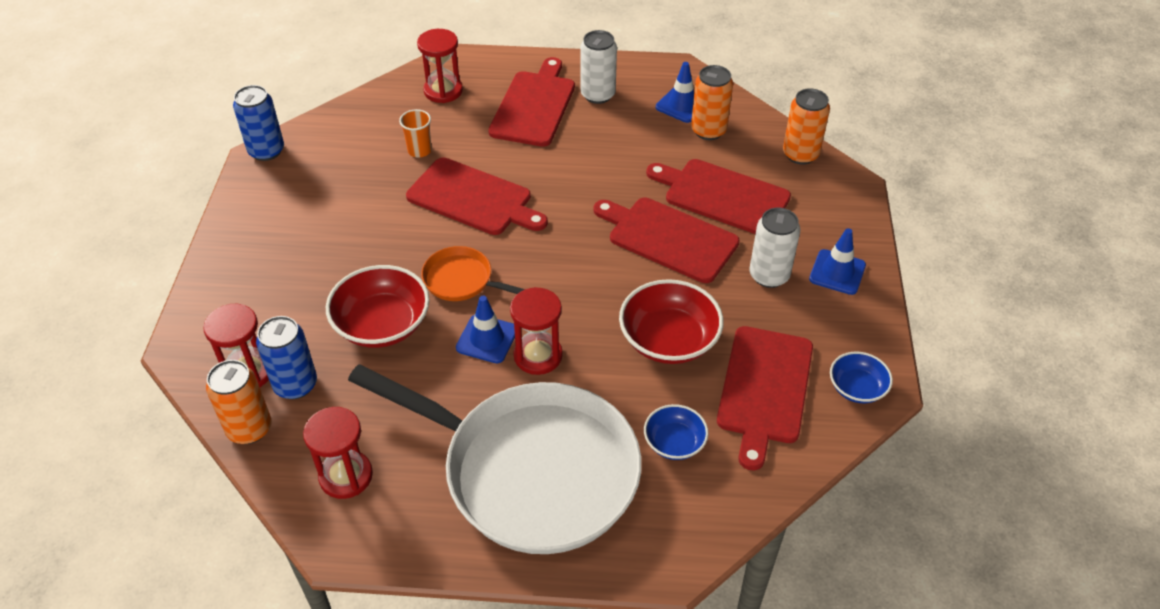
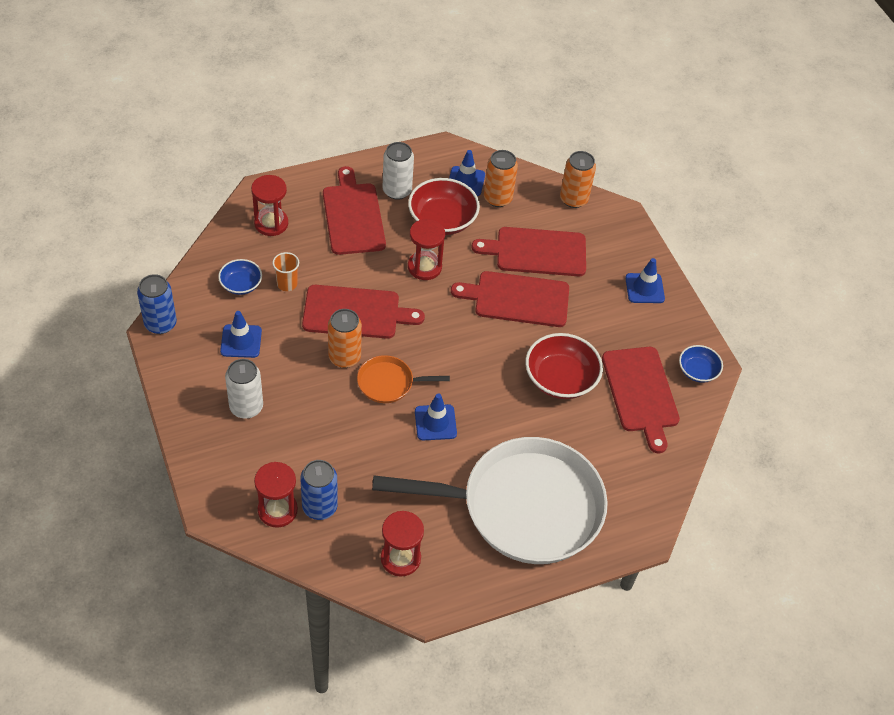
camera: 30 degrees left, 5 degrees up
(249, 429) = (308, 551): orange can -> orange can (344, 357)
(333, 191) = (241, 341): none -> blue traffic cone
(382, 324) = (352, 438): red bowl -> red bowl (442, 220)
(538, 355) = (478, 422): red hourglass -> red hourglass (424, 267)
(674, 442) = (604, 452): blue bowl -> blue bowl (241, 284)
(769, 275) = (601, 306): white can -> white can (246, 407)

